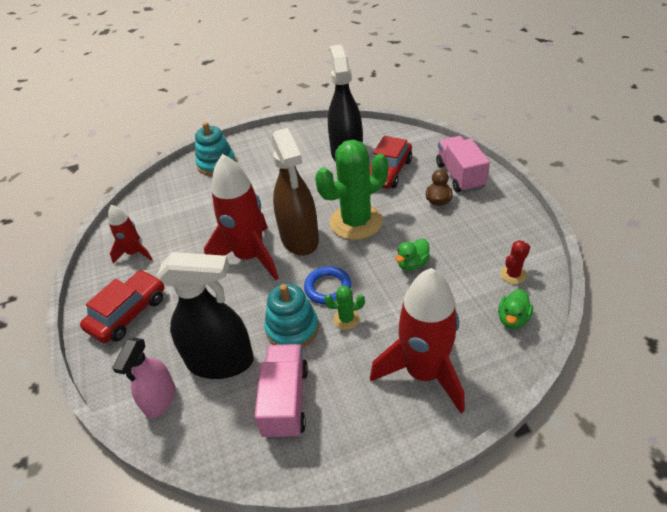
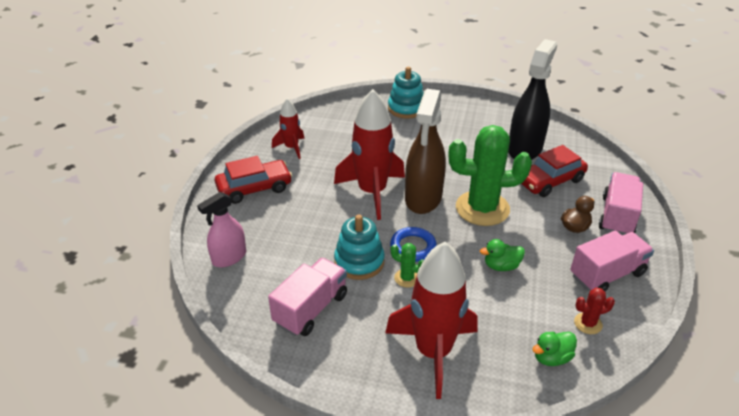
camera: 30 degrees right, 5 degrees down
(220, 361) = (289, 255): black spray bottle -> none
(492, 227) = (607, 274): none -> pink truck

